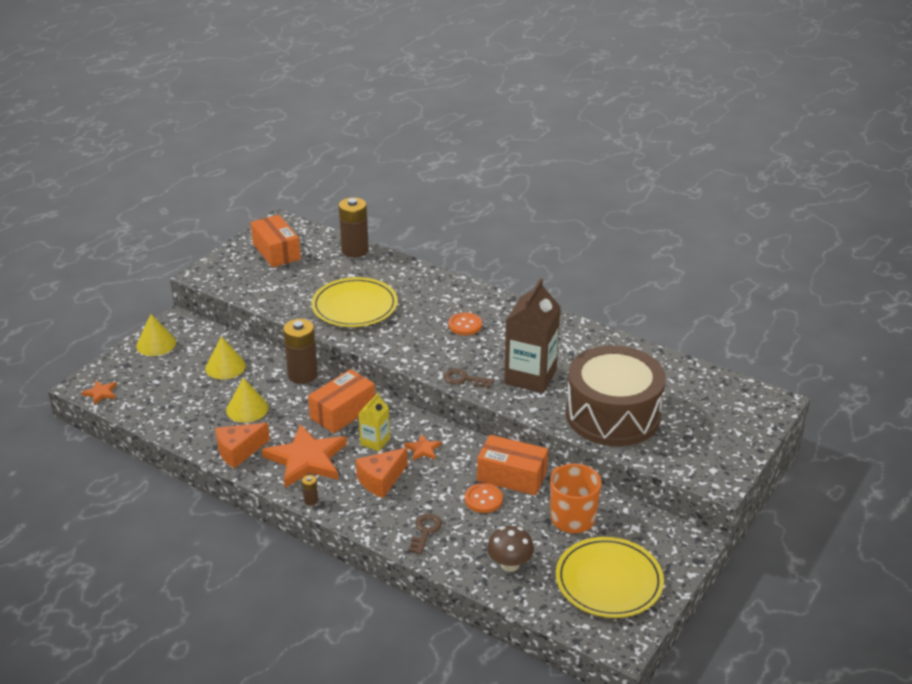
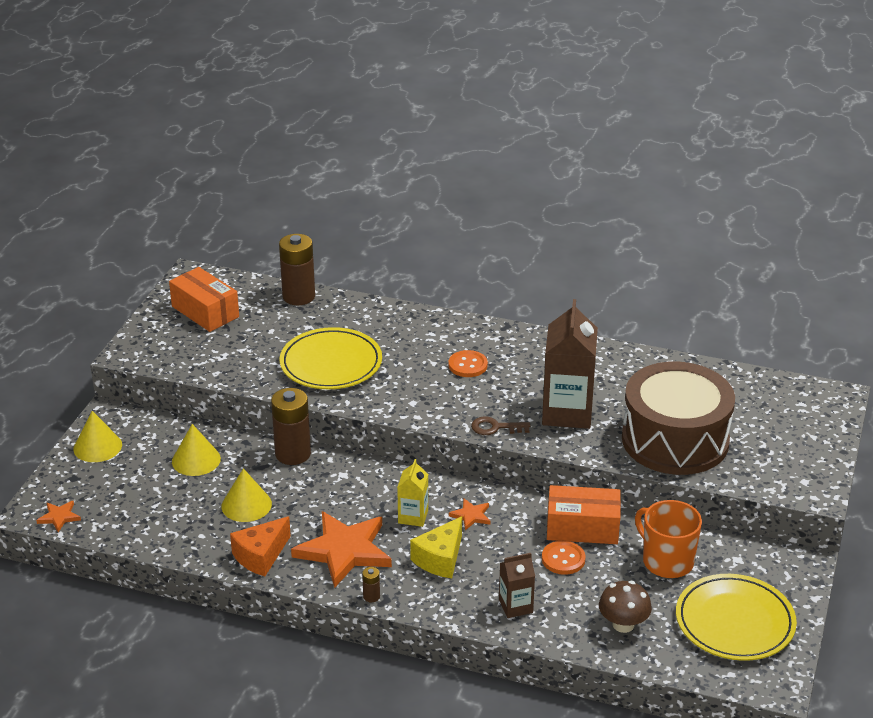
camera: 15 degrees left, 0 degrees up
(343, 412) = (360, 489): orange box -> none
(381, 480) = (440, 559): orange cheese -> yellow cheese
(425, 531) = (515, 606): brown key -> brown carton

